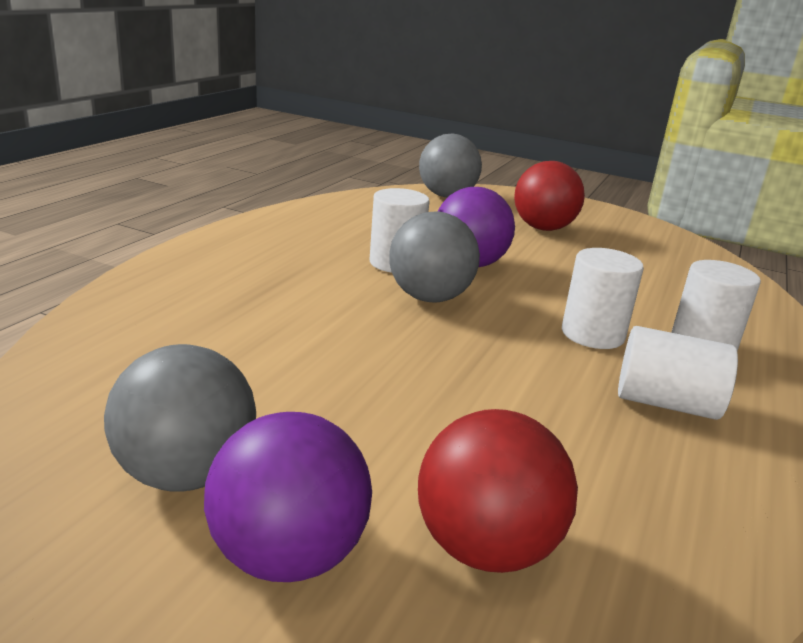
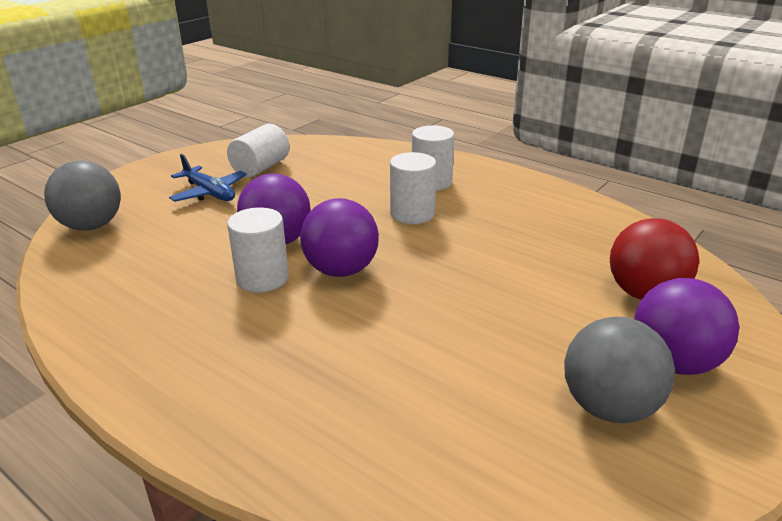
camera: 75 degrees left, 5 degrees up
(429, 297) = (341, 270): grey ball -> purple ball
(543, 228) = (209, 193): red ball -> blue plane
(666, 403) = (499, 210): white cylinder -> white cylinder (261, 168)

